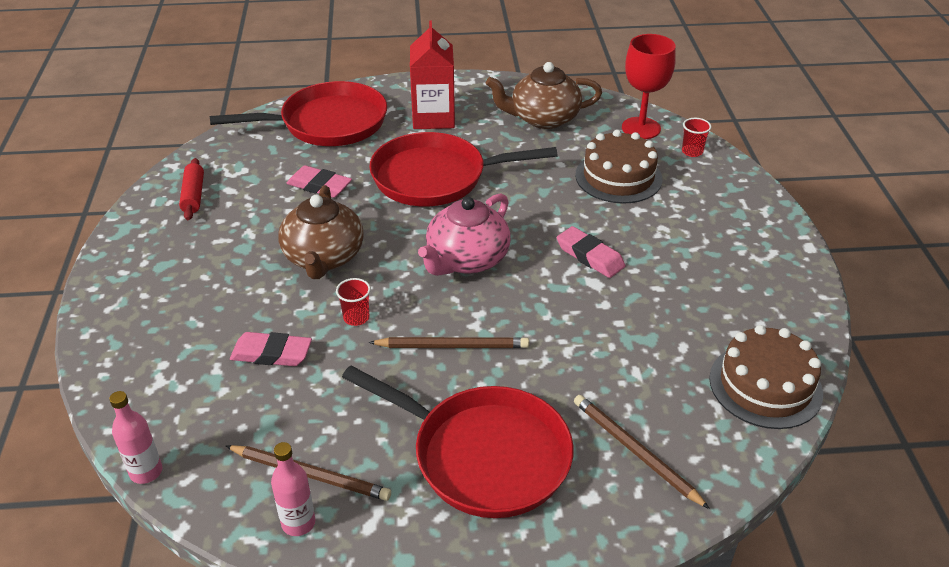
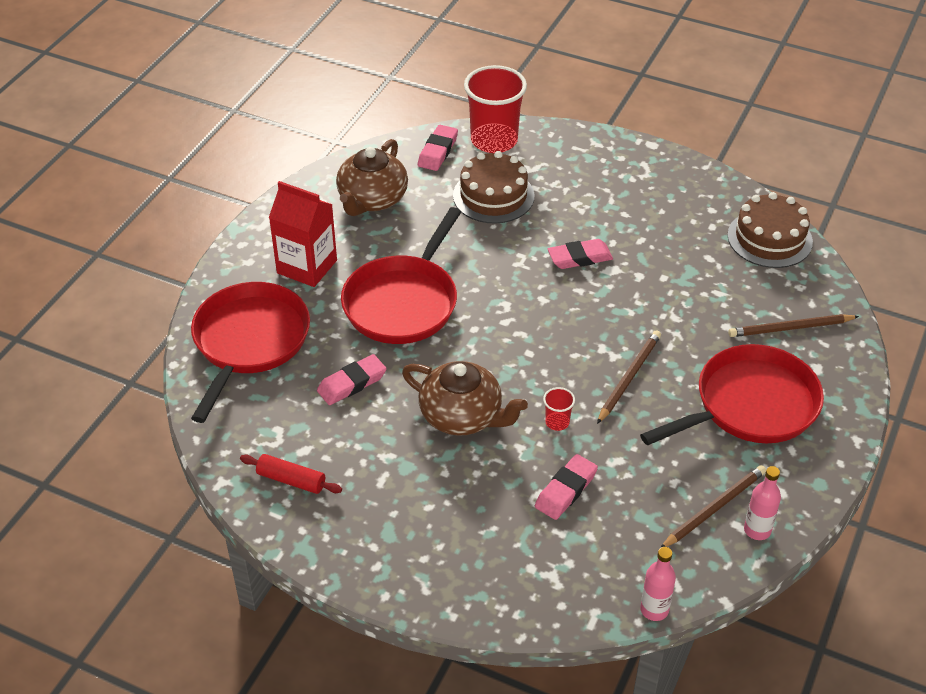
camera: 60 degrees left, 5 degrees up
(466, 260) = (532, 328): pink teapot -> none
(641, 128) = (438, 151): red goblet -> pink eraser
(692, 152) = (494, 140): red cup -> red cup, size x2.36

